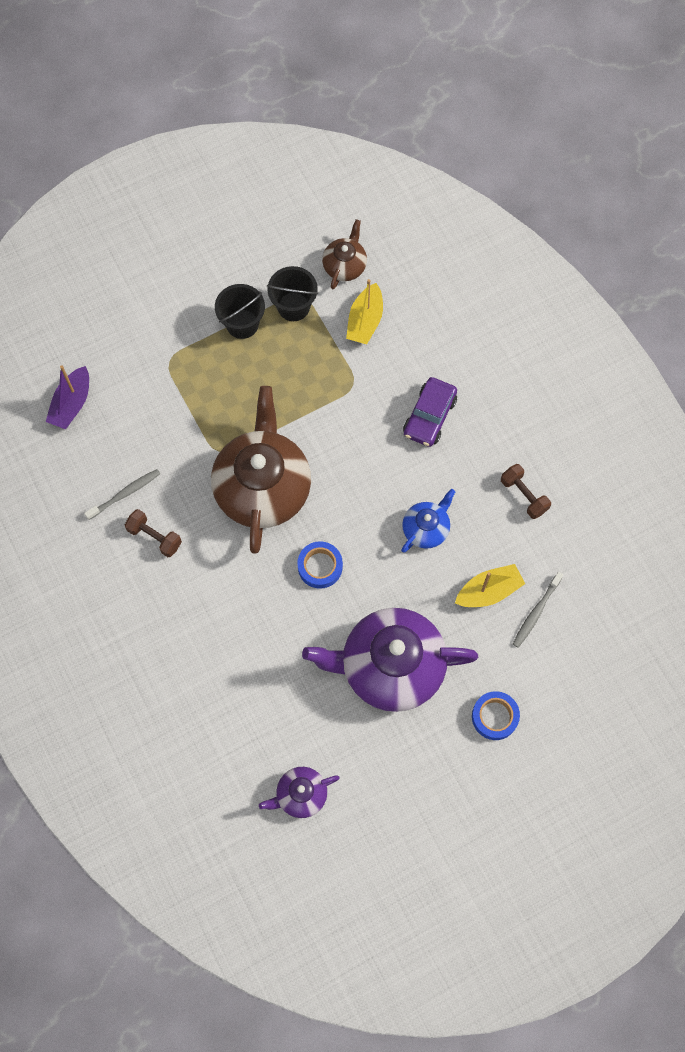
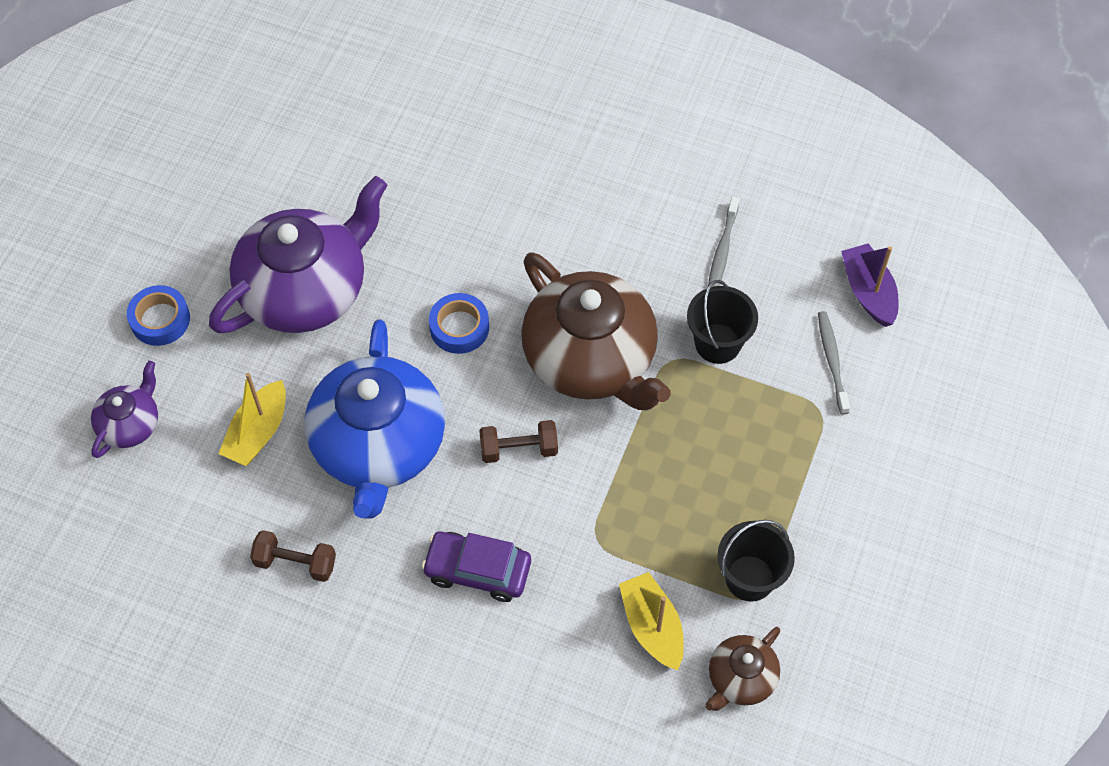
camera: 140 degrees right, 10 degrees down
(154, 537) = (651, 235): brown dumbbell -> brown dumbbell (519, 449)
(242, 324) = (785, 512): black bucket -> black bucket (717, 343)
(300, 795) = (302, 130): purple teapot -> purple teapot (130, 424)
(345, 265) = (740, 679): brown teapot -> brown teapot turned 60 degrees clockwise
(426, 528) = (378, 446): blue teapot -> blue teapot, size x2.09
(429, 416) = (477, 570): purple car -> purple car turned 60 degrees counterclockwise
(536, 612) = (188, 448): grey toothbrush -> grey toothbrush (832, 360)

